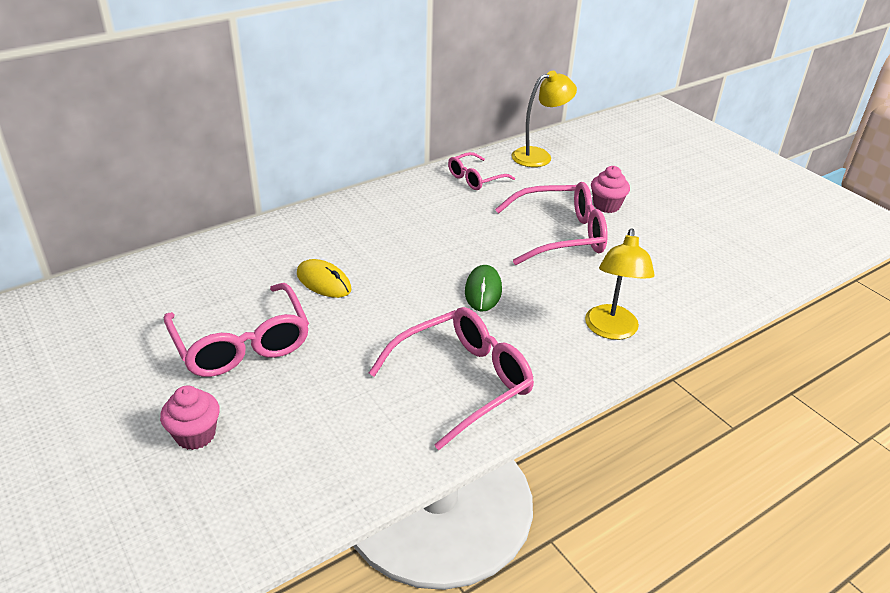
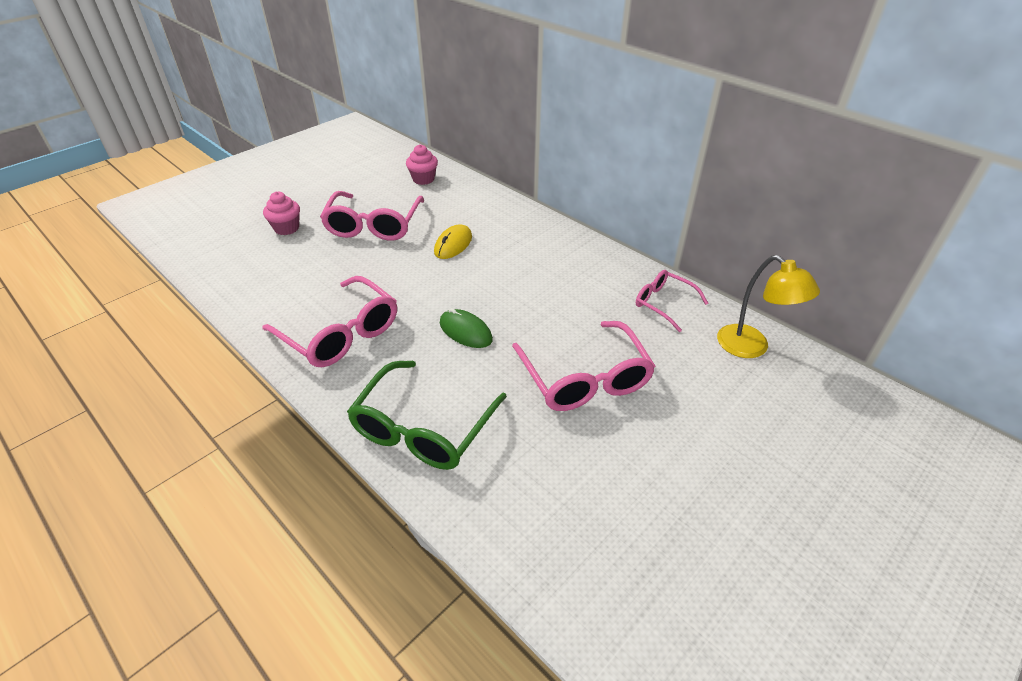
camera: 80 degrees right, 5 degrees up
(242, 343) = (374, 225): pink glasses -> pink glasses turned 45 degrees counterclockwise
(483, 291) = (465, 331): green mouse -> green mouse turned 45 degrees clockwise
(606, 206) = (670, 416): pink cupcake -> pink cupcake (423, 179)
(611, 330) = (423, 428): yellow lamp -> green glasses

